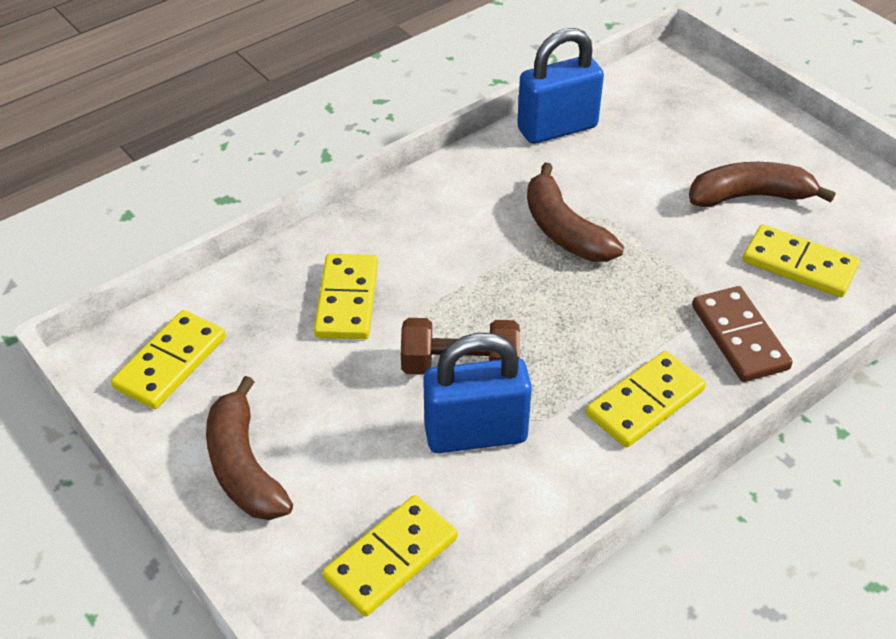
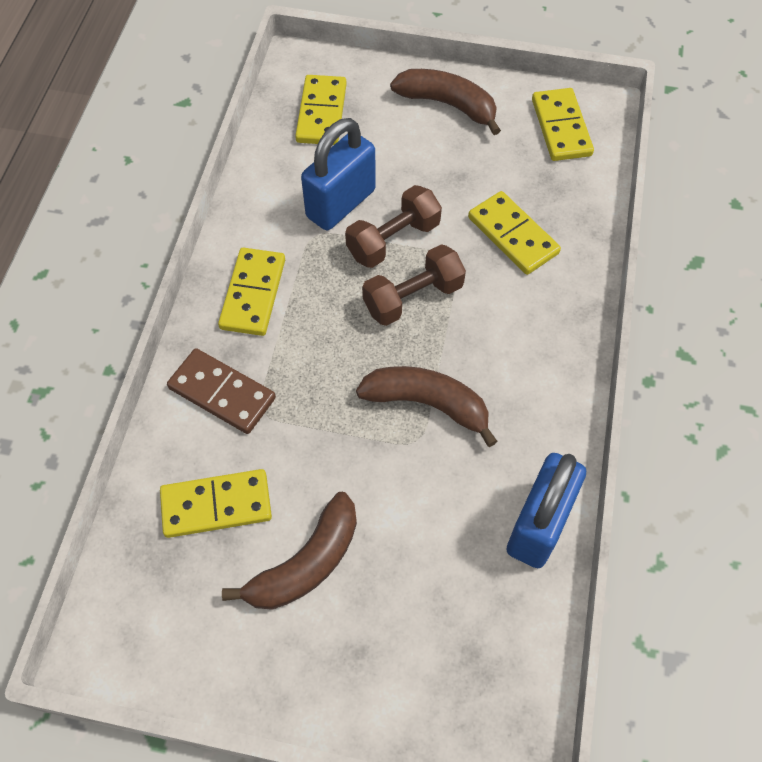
camera: 140 degrees right, 15 degrees up
(494, 307) = (413, 298): none -> brown dumbbell

